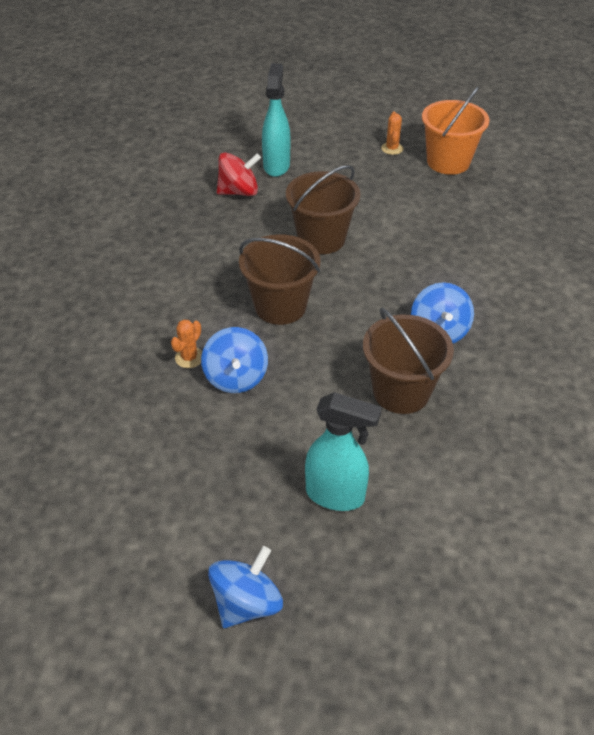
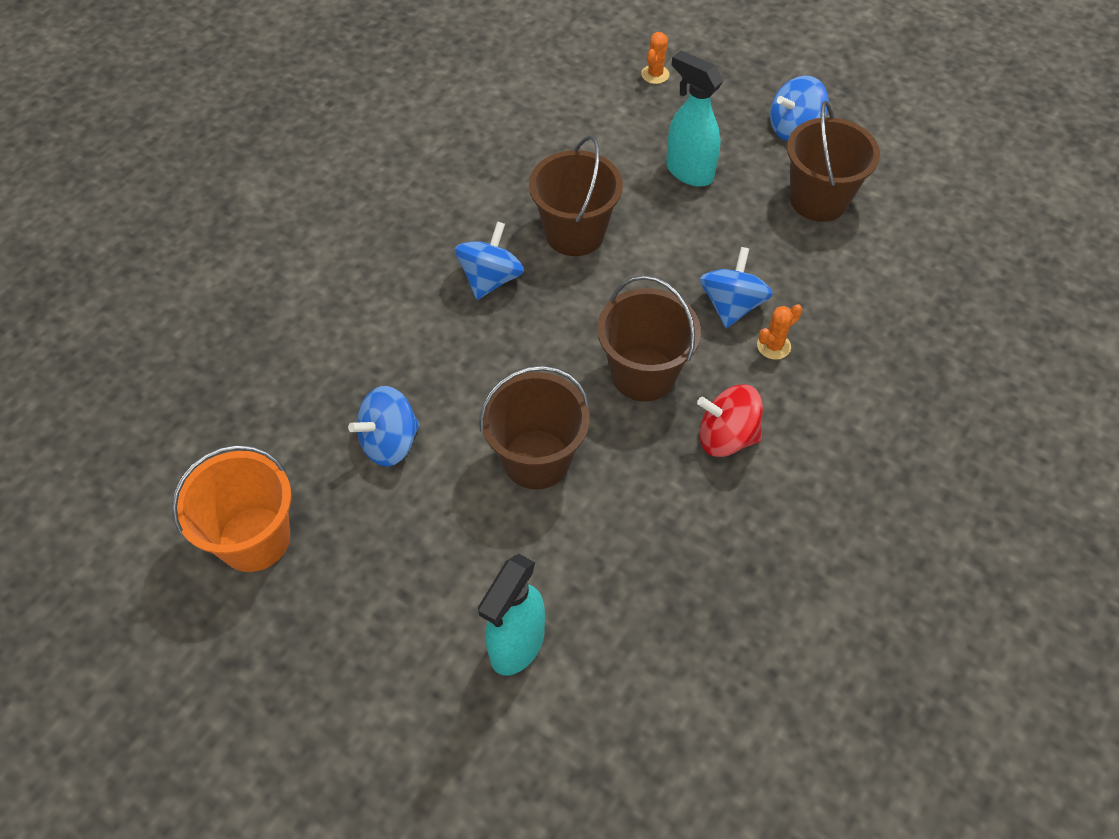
camera: 155 degrees left, 10 degrees up
(190, 513) = (818, 200): none -> brown bucket
(239, 192) = (604, 605): red spinning top -> red spinning top (726, 437)
(392, 148) = (310, 609): orange cactus -> orange cactus (655, 74)
(417, 219) = (390, 442): none -> blue spinning top

